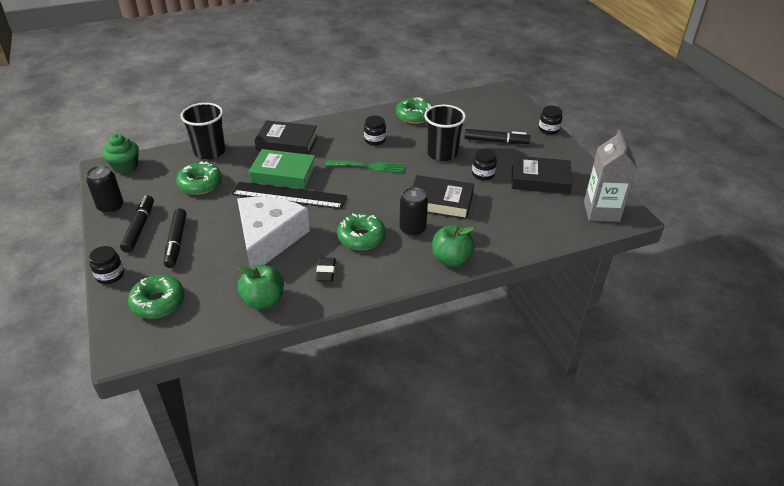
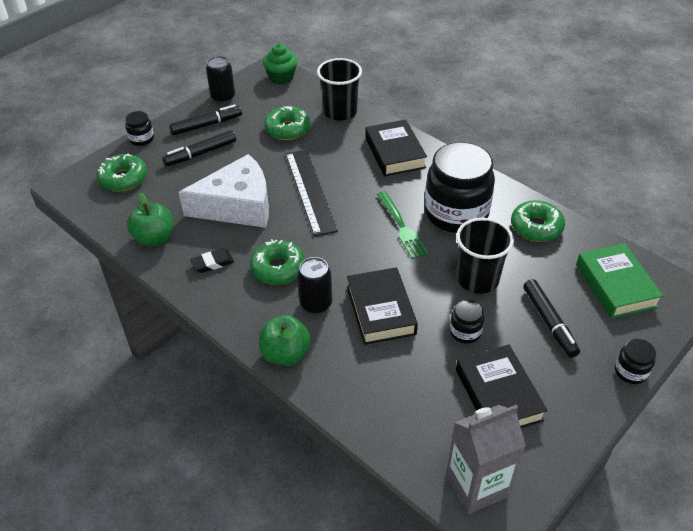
camera: 65 degrees right, 5 degrees up
(283, 174) = (341, 172): green book -> green book (615, 285)
(375, 140) = (456, 213): black jar -> black jar, size x2.31

